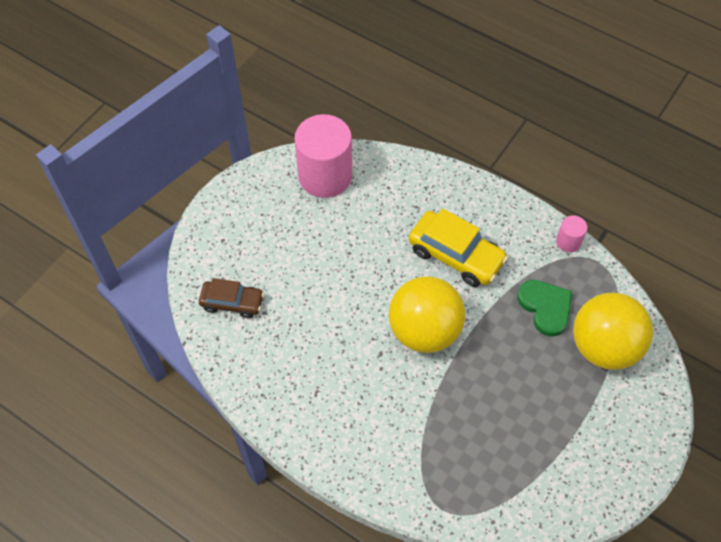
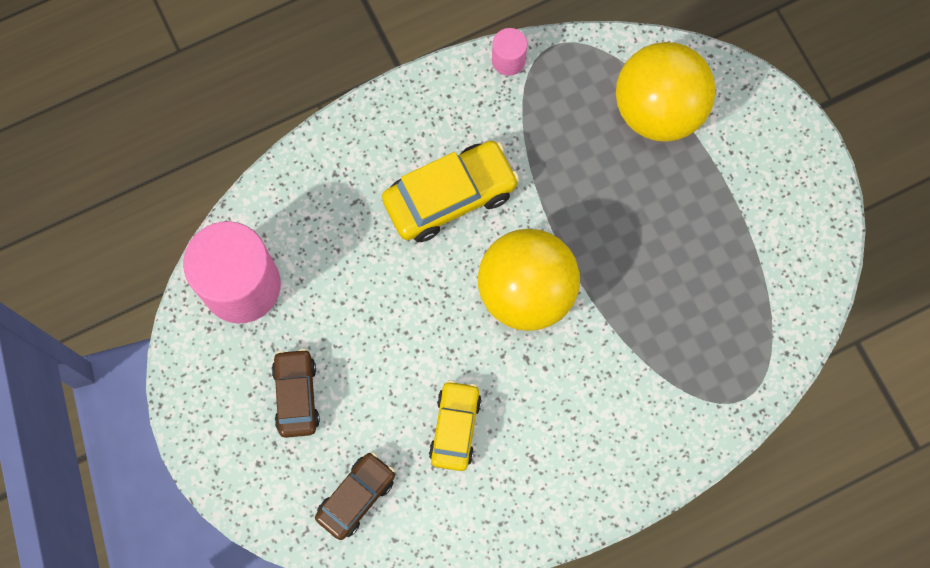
camera: 60 degrees left, 15 degrees up
(276, 238) = (296, 395): none -> brown car
(309, 335) = (455, 427): none -> yellow car
(545, 307) = (575, 140): green heart -> none

